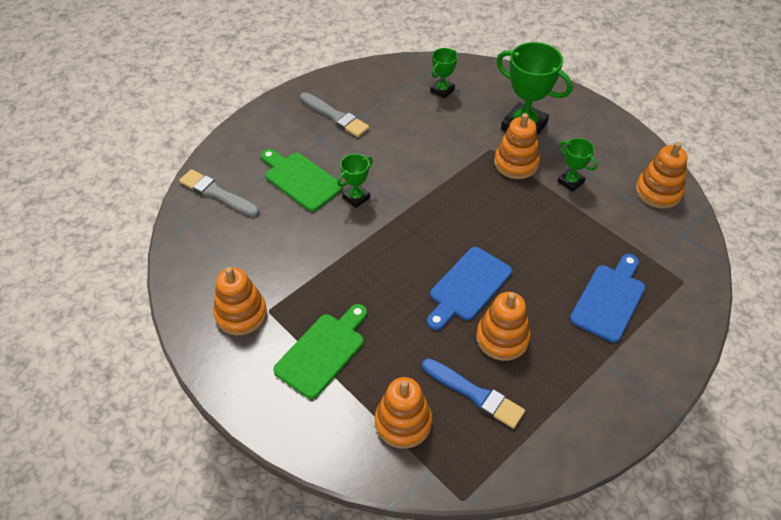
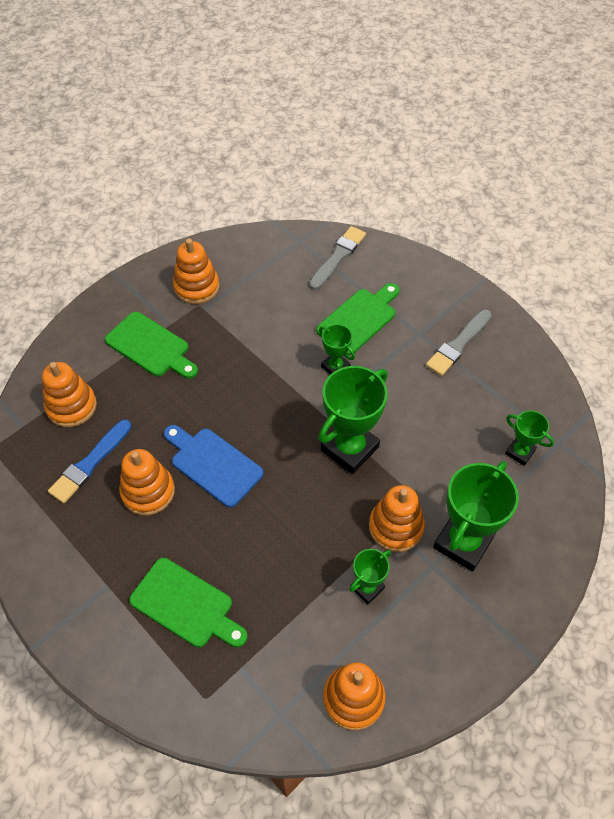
camera: 90 degrees right, 5 degrees up
(444, 189) = (350, 448): none -> green trophy
(609, 299) = (186, 605): blue cutting board -> green cutting board

